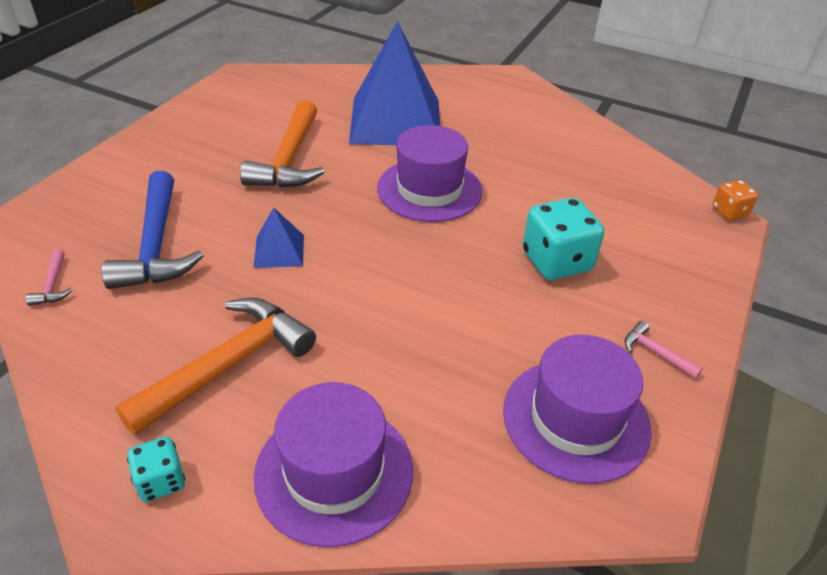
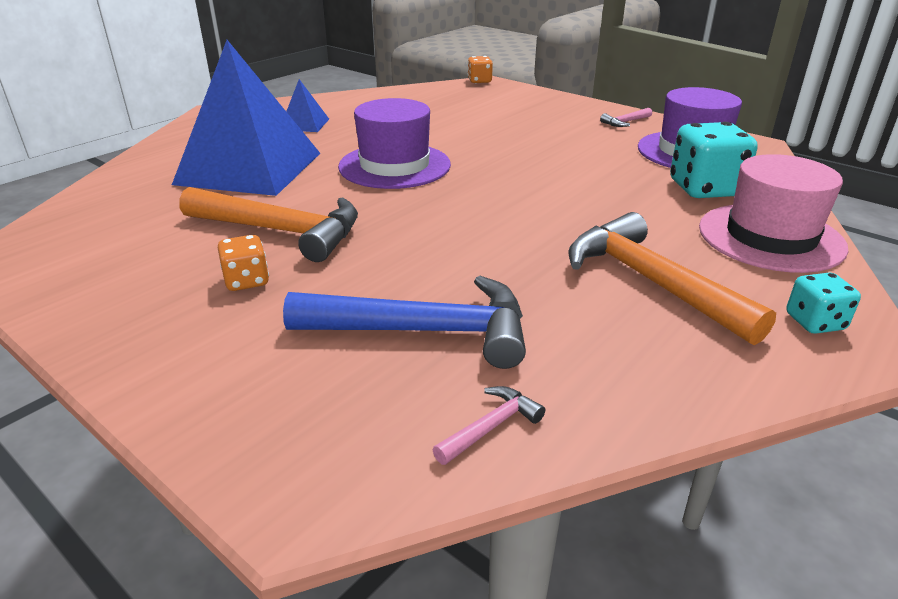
camera: 75 degrees left, 10 degrees down
(53, 285) = (491, 427): pink hammer -> pink hammer turned 45 degrees counterclockwise
(218, 162) = (247, 281): none -> orange dice
(279, 251) = (467, 246): blue pyramid -> blue pyramid (304, 124)
(334, 472) = (770, 237): purple hat -> pink hat
(556, 261) = (521, 134): turquoise dice -> turquoise dice (704, 189)

